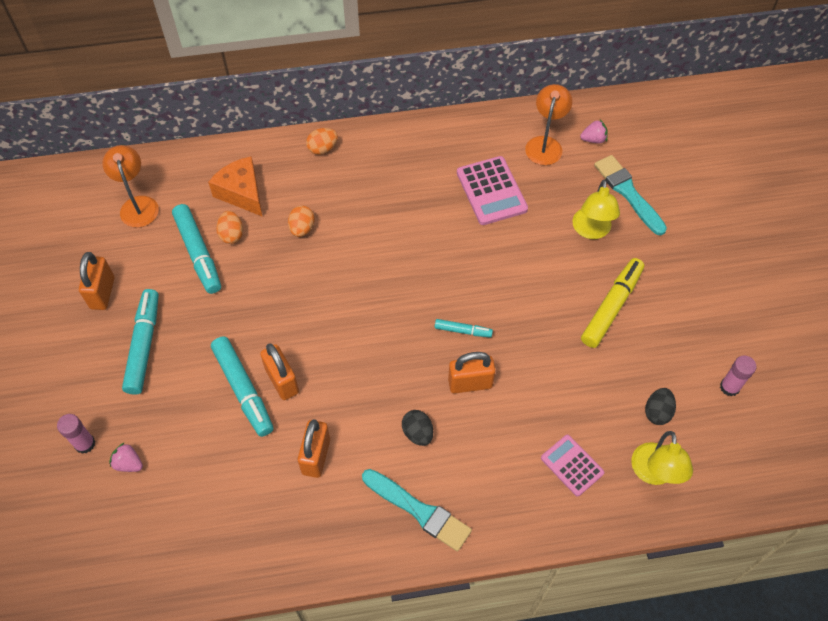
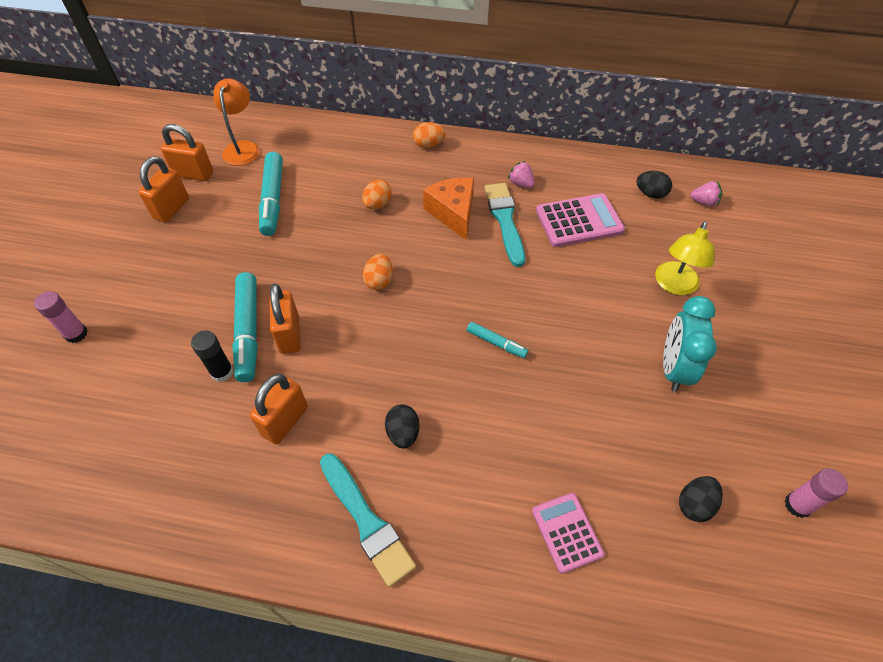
camera: 20 degrees right, 5 degrees down
(129, 463) = (103, 366): pink strawberry -> pink strawberry (521, 183)
(144, 345) = (181, 263): turquoise marker -> none
(231, 234) = (311, 192): orange egg -> orange egg (379, 281)
(239, 433) = (222, 372): none -> black glue stick
(242, 193) = (338, 161): orange cheese -> orange cheese (453, 213)
(470, 383) = (482, 399): orange padlock -> orange padlock (194, 174)
(491, 191) = (579, 221): pink calculator -> pink calculator turned 105 degrees counterclockwise
(545, 144) = (650, 194): orange lamp -> black egg
(611, 307) = (673, 368): yellow marker -> turquoise clock
(628, 193) = (727, 260): turquoise brush -> turquoise brush (505, 220)
(654, 473) = (668, 580): yellow lamp -> none

